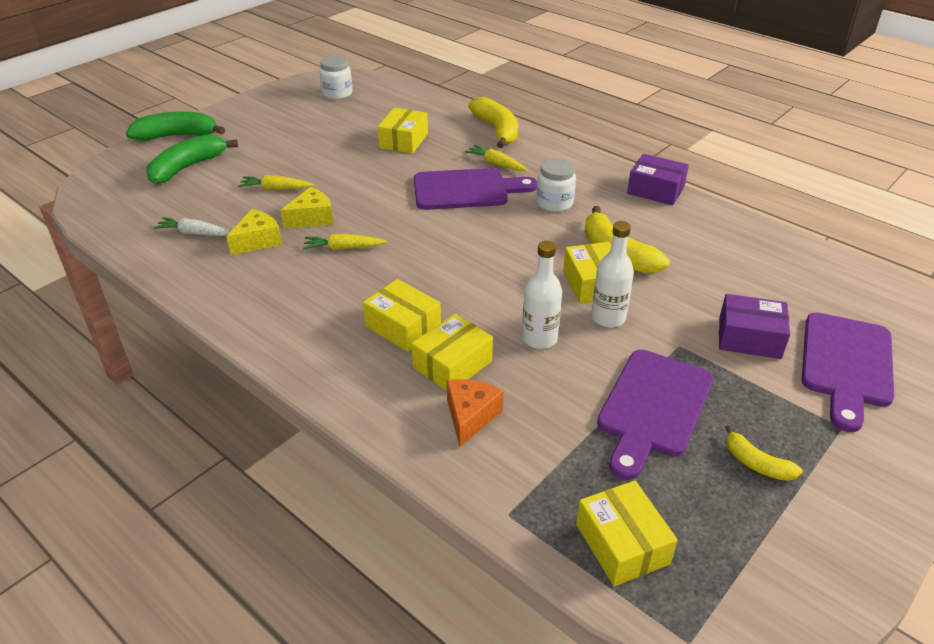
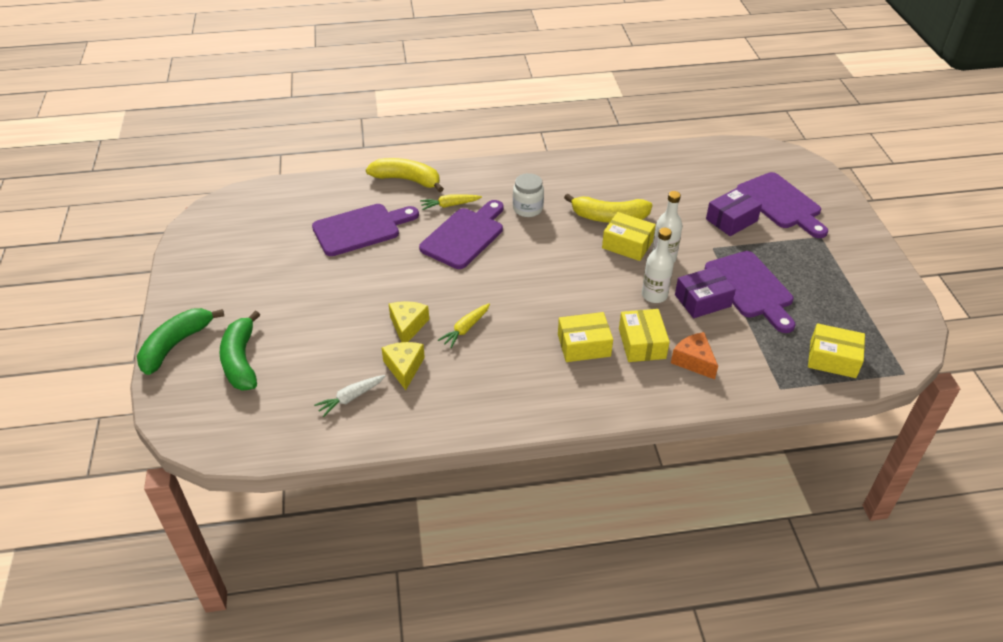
camera: 50 degrees left, 5 degrees up
(276, 189) = (342, 325): yellow carrot -> none
(337, 94) = (238, 224): white jar -> none
(403, 141) = (361, 229): yellow box -> purple cutting board
(655, 190) = (564, 162): purple box -> purple box (702, 300)
(757, 463) = (820, 280): yellow banana -> none

